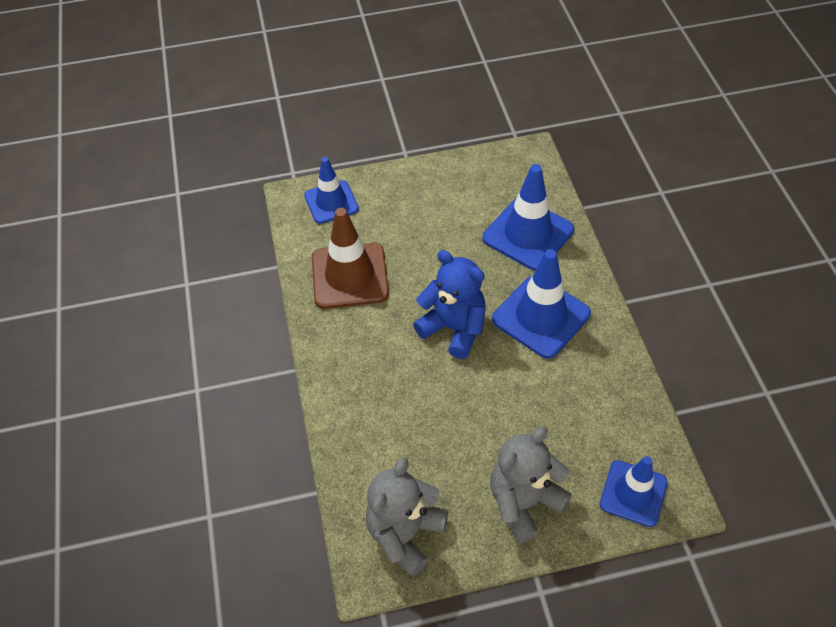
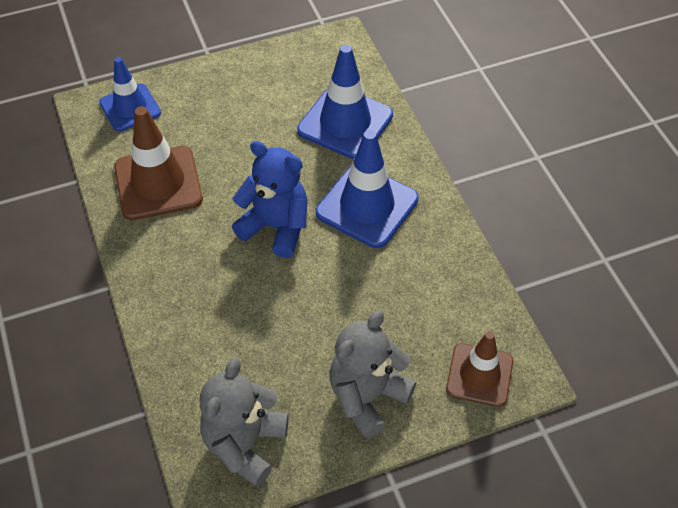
camera: 10 degrees left, 0 degrees up
(633, 493) = (479, 375): blue traffic cone -> brown traffic cone

